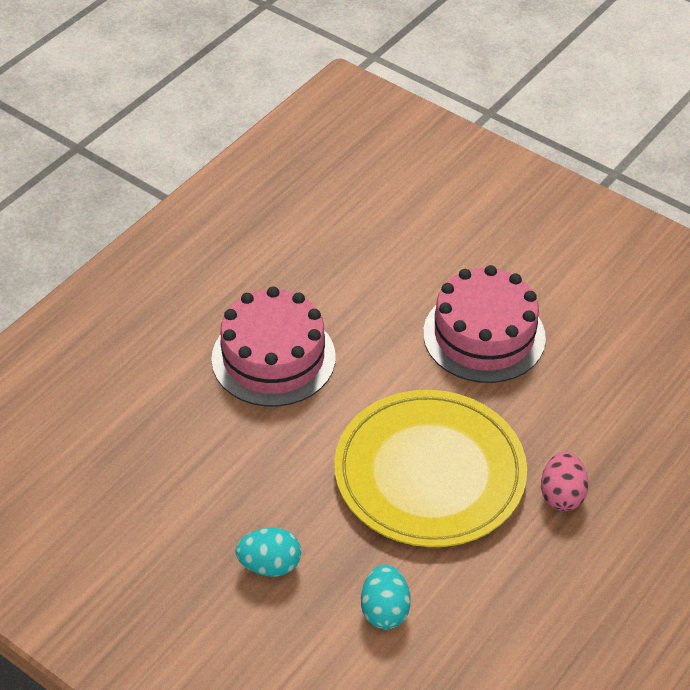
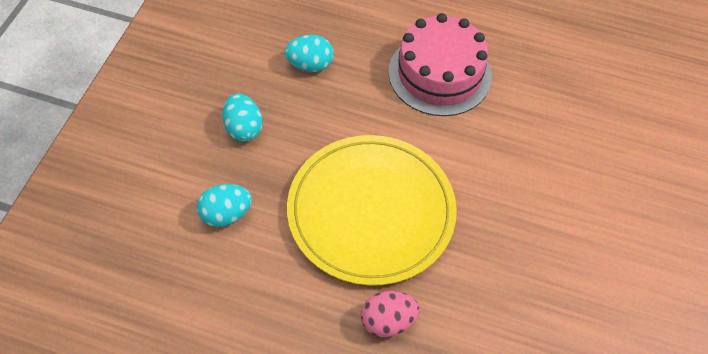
camera: 70 degrees right, 10 degrees up
(203, 475) = (310, 65): none -> turquoise egg
(484, 335) = (540, 215): pink cake -> none

